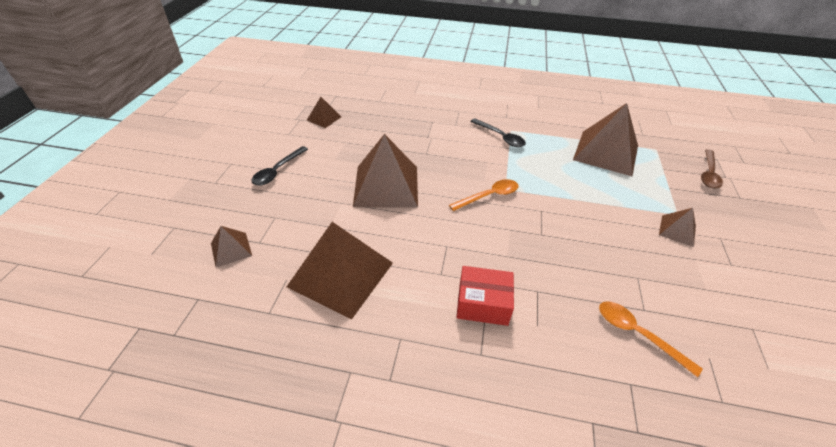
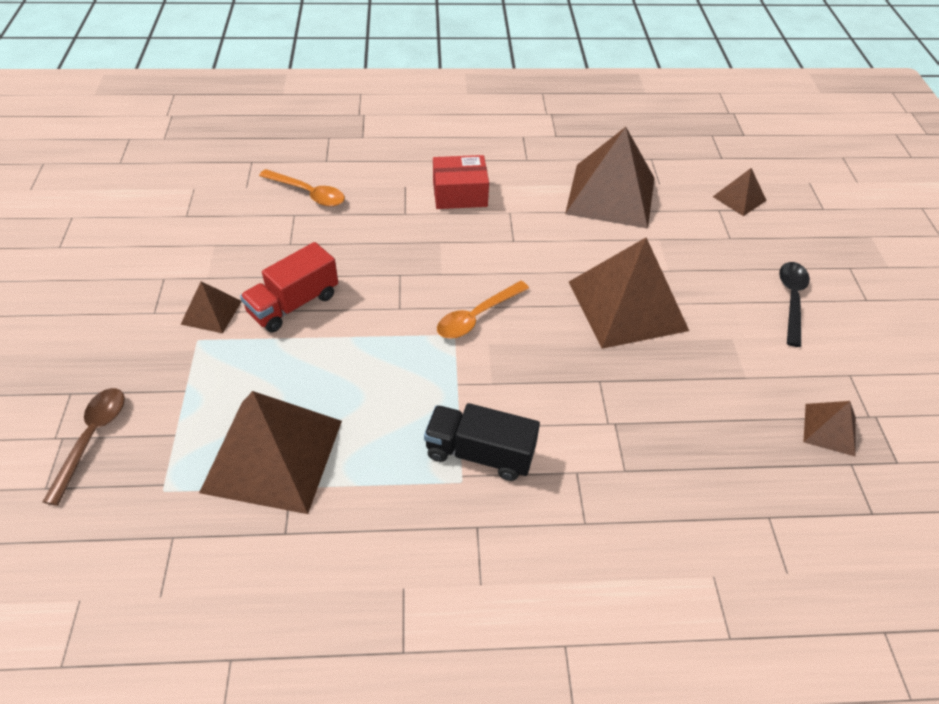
camera: 165 degrees right, 5 degrees up
(500, 137) = (480, 453): black spoon -> black truck
(618, 226) = (293, 304): none -> red truck

